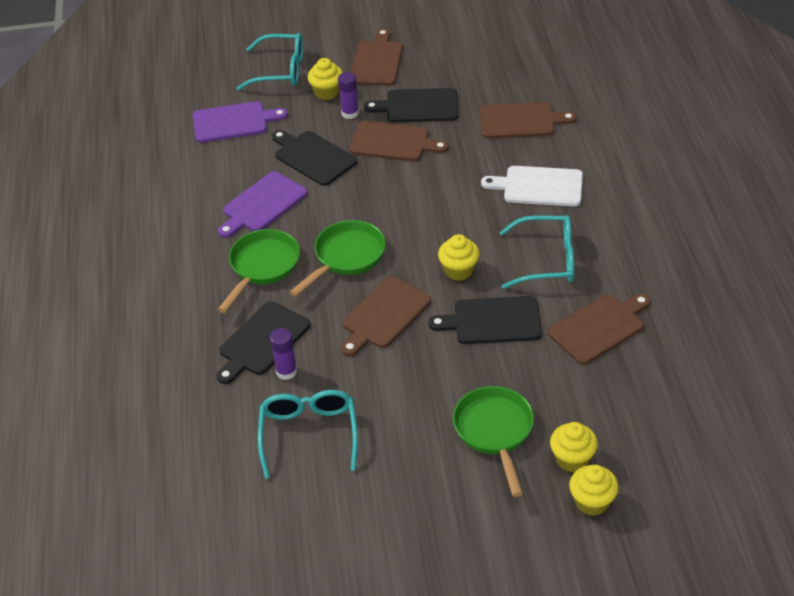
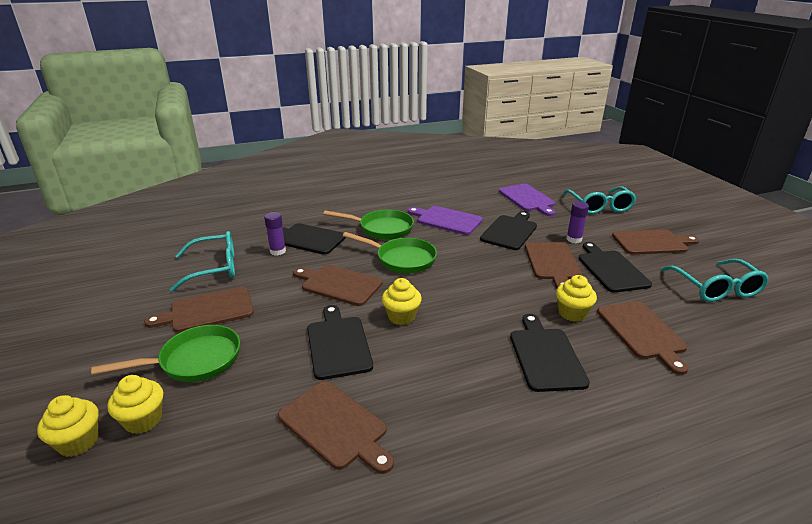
camera: 75 degrees right, 15 degrees down
(327, 92) = (591, 227): yellow cupcake -> yellow cupcake (572, 313)
(406, 430) = (208, 311): none -> brown cutting board
(539, 186) = (545, 356): white cutting board -> black cutting board
(547, 260) = (432, 373): turquoise glasses -> turquoise glasses (716, 288)

